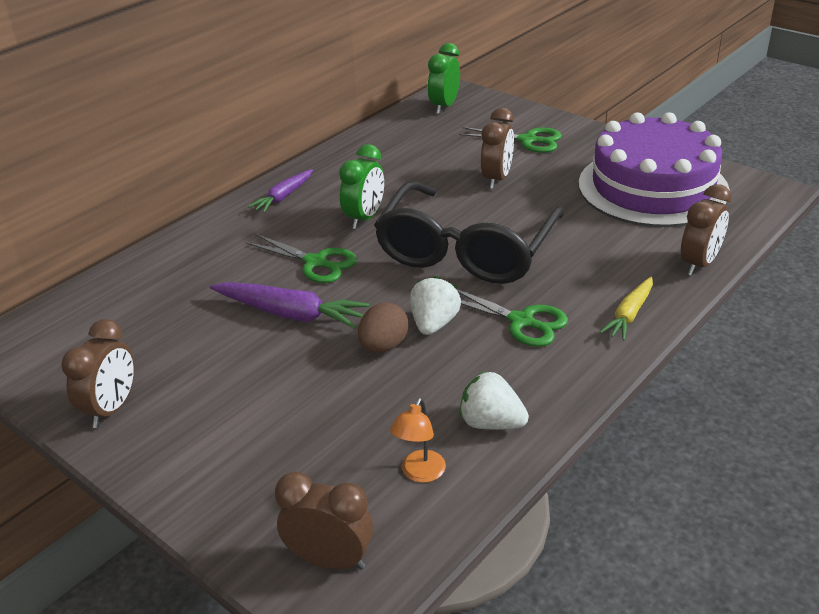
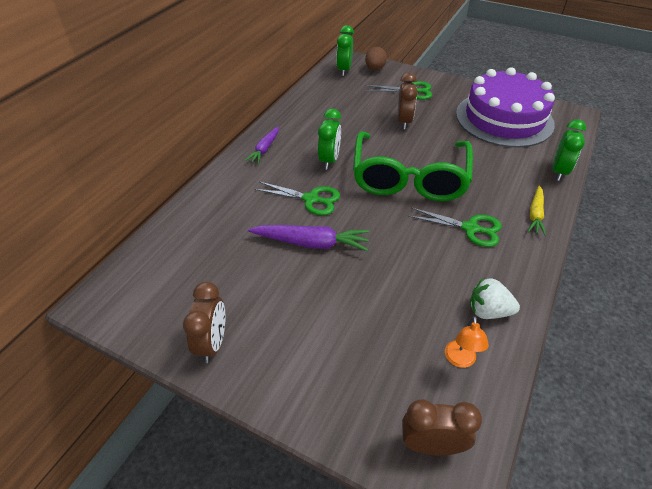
camera: 15 degrees left, 10 degrees up
(383, 346) = (388, 260): brown egg -> brown egg (375, 69)
(434, 324) = (414, 238): white strawberry -> none
(466, 250) = (409, 178): black glasses -> green glasses
(699, 264) = (559, 171): brown clock -> green clock

